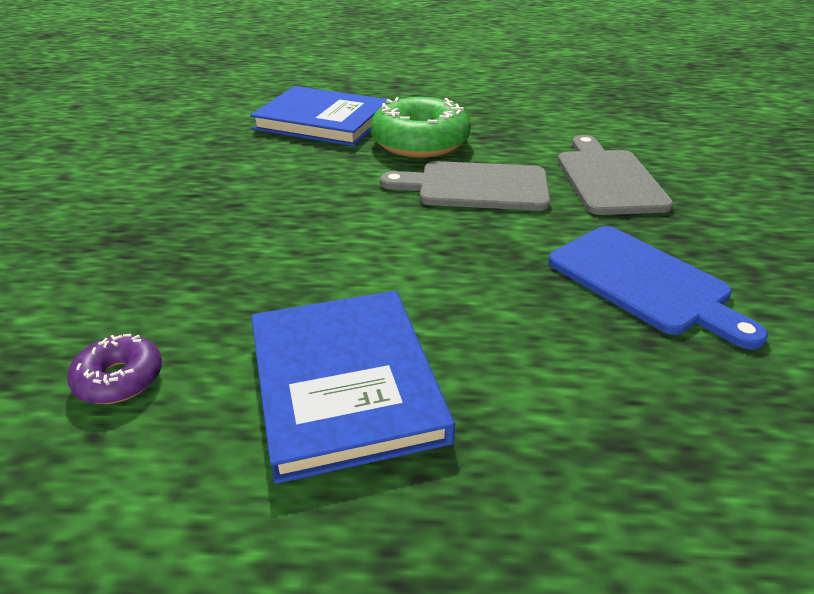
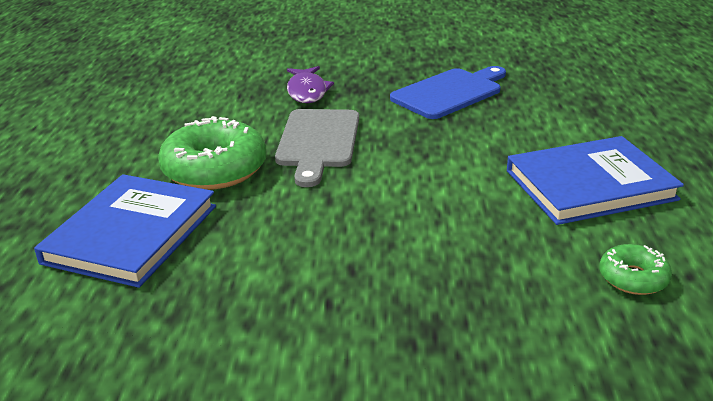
camera: 90 degrees left, 5 degrees down
(119, 379) = (633, 278): purple donut -> green donut
(608, 179) = (307, 91): grey cutting board -> purple fish

